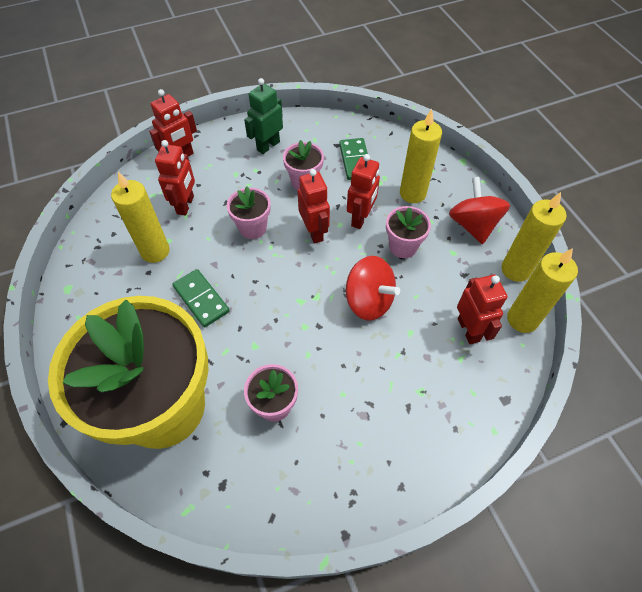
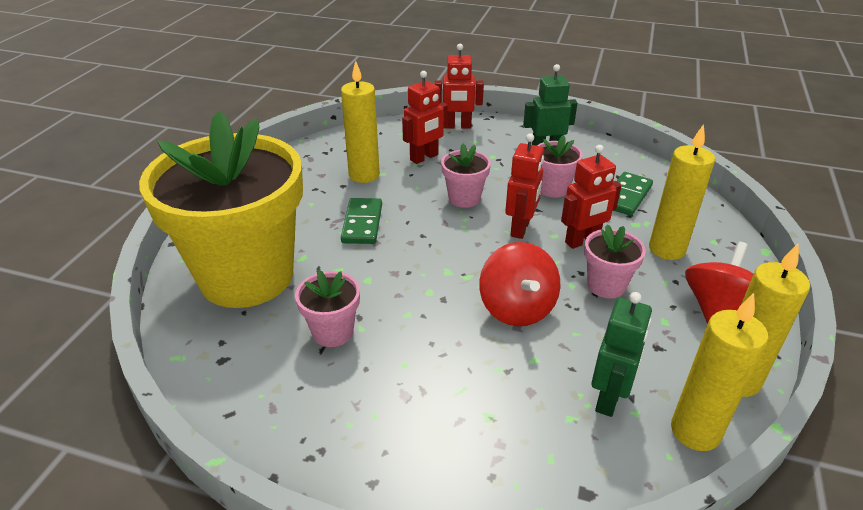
camera: 40 degrees right, 20 degrees down
(468, 330) = (609, 398): red robot -> green robot

